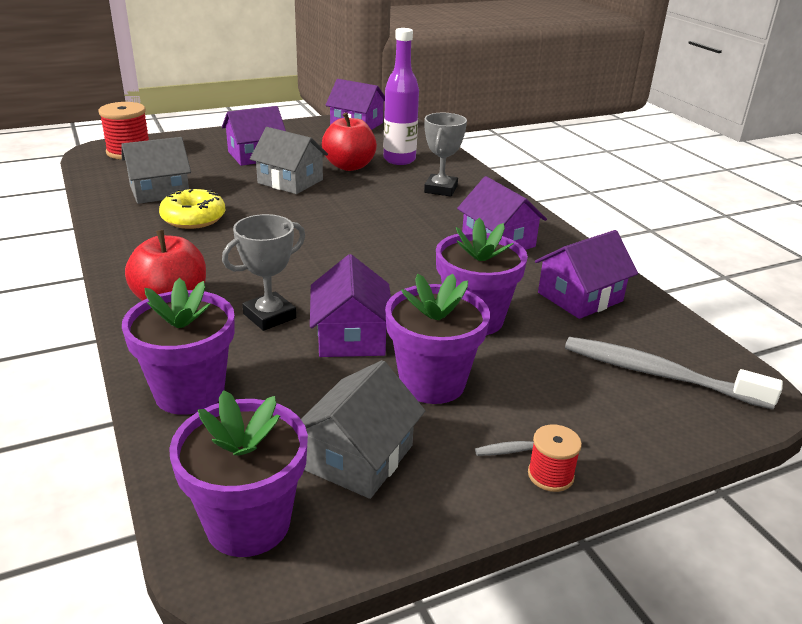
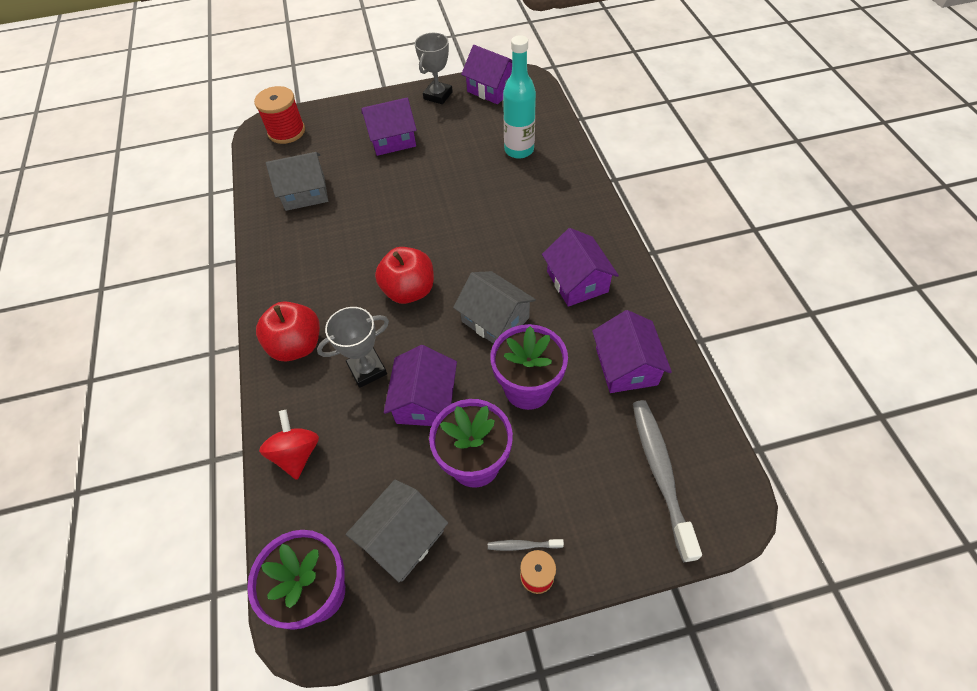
camera: 15 degrees right, 25 degrees up
(189, 392) = (297, 454): purple flower pot -> red spinning top
(193, 218) = (327, 234): yellow donut -> none
(290, 181) = (415, 182): grey house -> grey house (495, 319)
(349, 166) = (471, 159): red apple -> red apple (409, 290)
(399, 160) = (519, 150): purple bottle -> turquoise bottle
(440, 189) = (545, 199): grey trophy -> grey trophy (438, 95)
(580, 297) = (626, 366): purple house -> purple house turned 75 degrees counterclockwise
(658, 374) = (660, 473): grey toothbrush -> grey toothbrush turned 45 degrees clockwise

